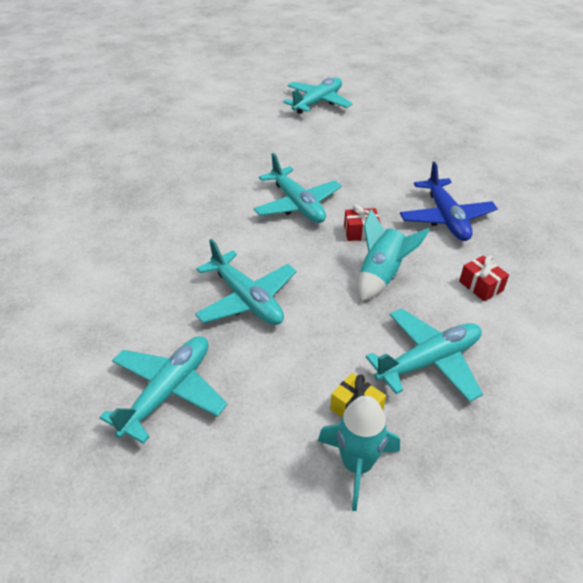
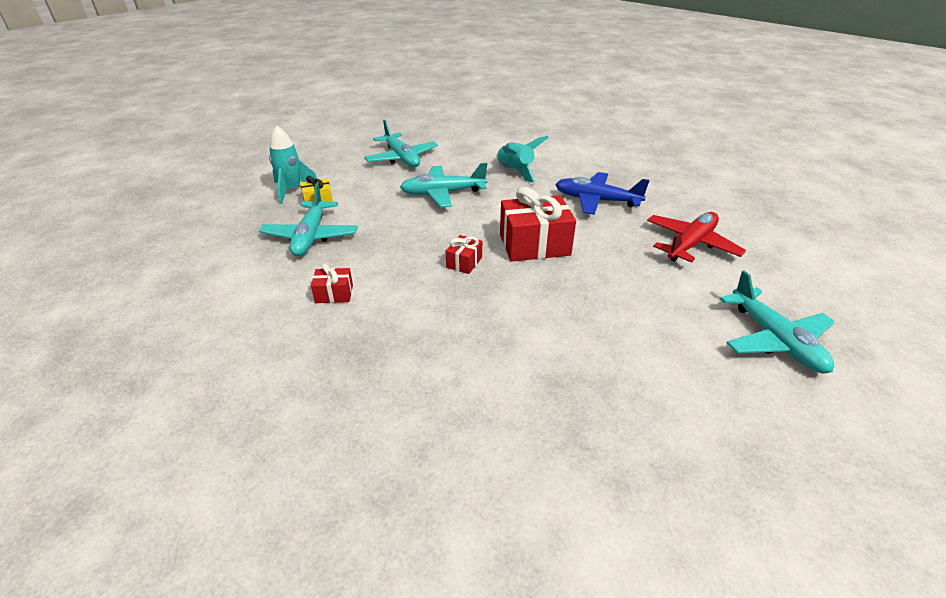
camera: 120 degrees right, 5 degrees down
(230, 137) = (691, 244): none -> red plane
(297, 205) = (534, 245): turquoise plane -> red gift
(381, 275) = (403, 251): turquoise rocket -> turquoise rocket (515, 171)
(446, 218) = (434, 323): blue plane -> blue plane (596, 200)

